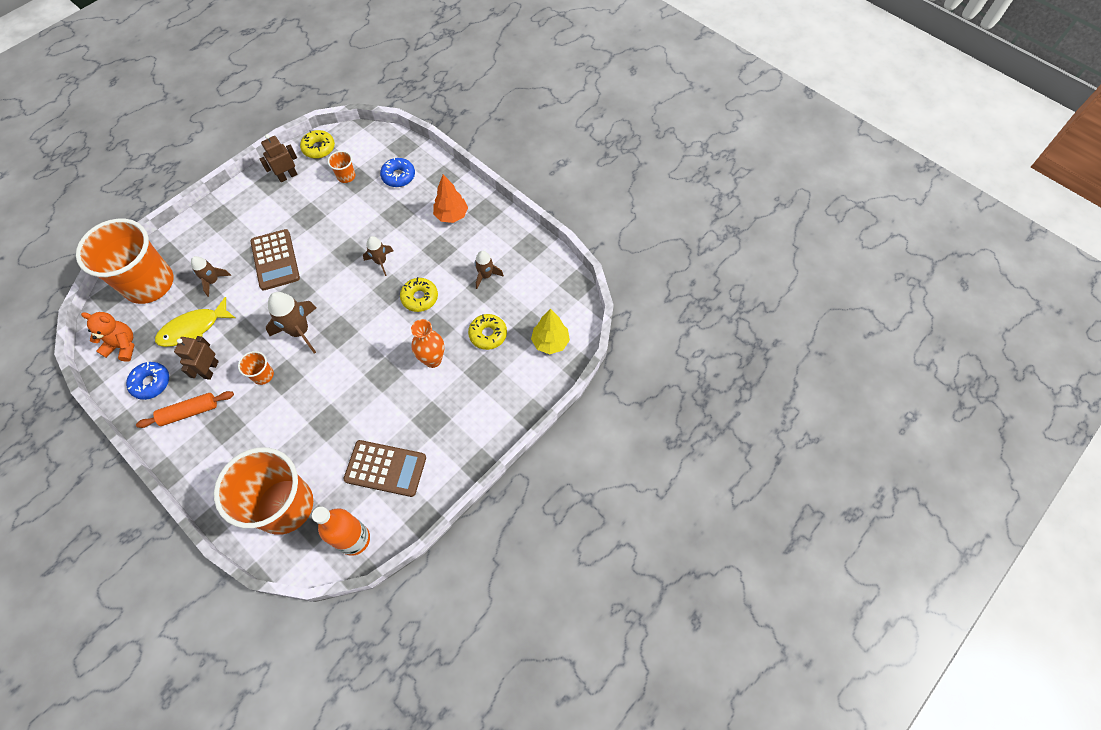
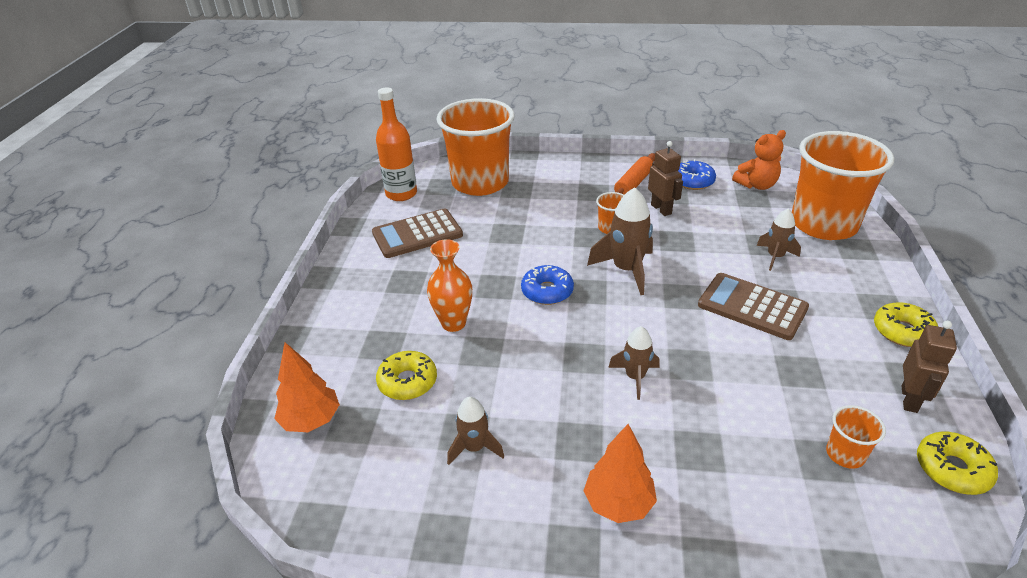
camera: 145 degrees right, 25 degrees down
(193, 328) = (724, 221): yellow fish -> none
(398, 176) = (779, 511): blue donut -> blue donut (547, 291)
(420, 298) = (537, 369): yellow donut -> yellow donut (902, 331)
(550, 342) = (311, 420): yellow tree -> orange tree

